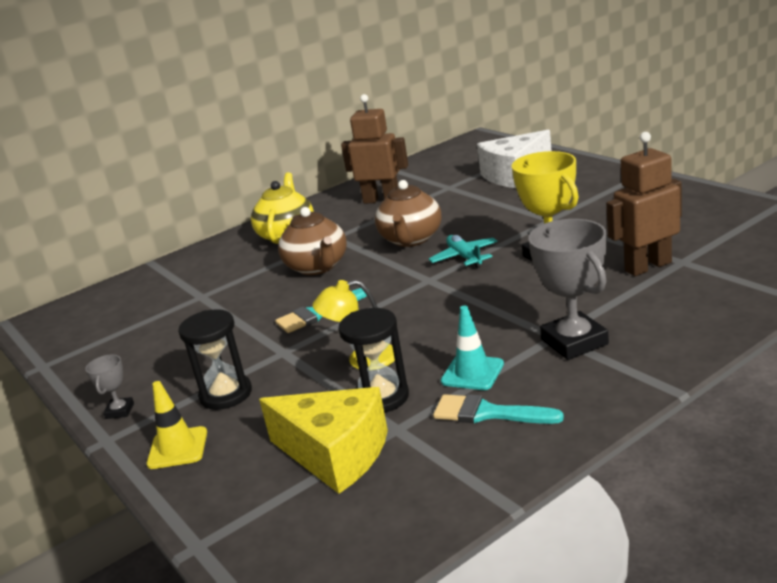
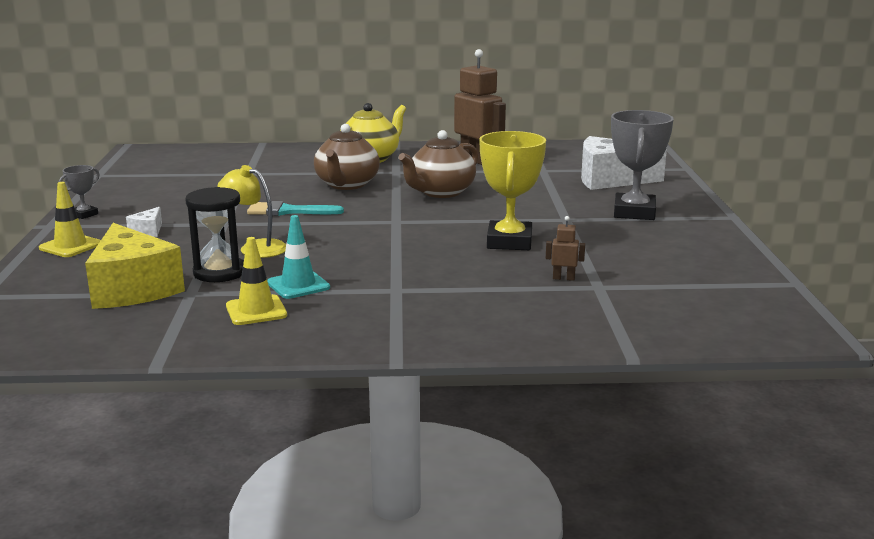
camera: 30 degrees right, 5 degrees down
(226, 394) = (148, 231): black hourglass -> white cheese
(464, 257) = (449, 218): turquoise plane -> none
(488, 413) = (256, 311): turquoise brush -> yellow traffic cone
(574, 342) = (400, 299): grey trophy -> grey trophy (634, 212)
(647, 266) = (563, 278): brown robot -> brown robot, size x0.43

